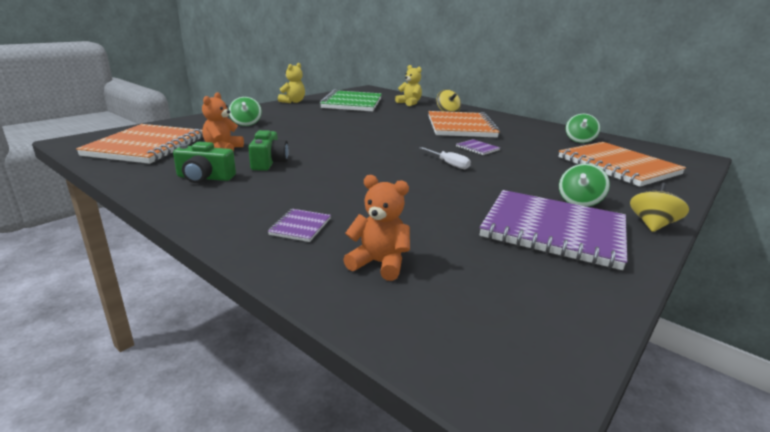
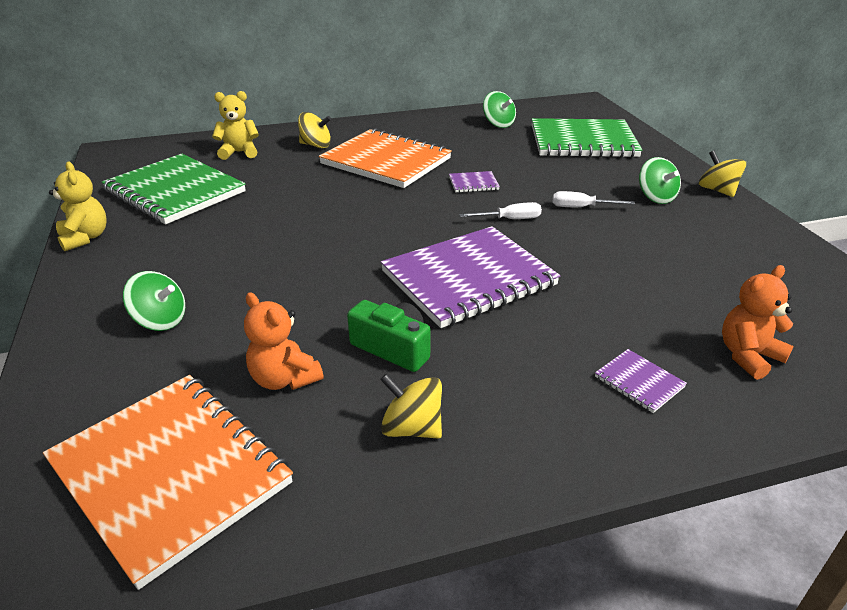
camera: 55 degrees left, 10 degrees up
(205, 178) = (412, 428): green camera -> yellow spinning top
(507, 180) = (581, 207): none -> white screwdriver
(553, 230) = (711, 237): purple notebook -> purple notebook (468, 278)
(617, 166) = (583, 141): orange notebook -> green notebook

